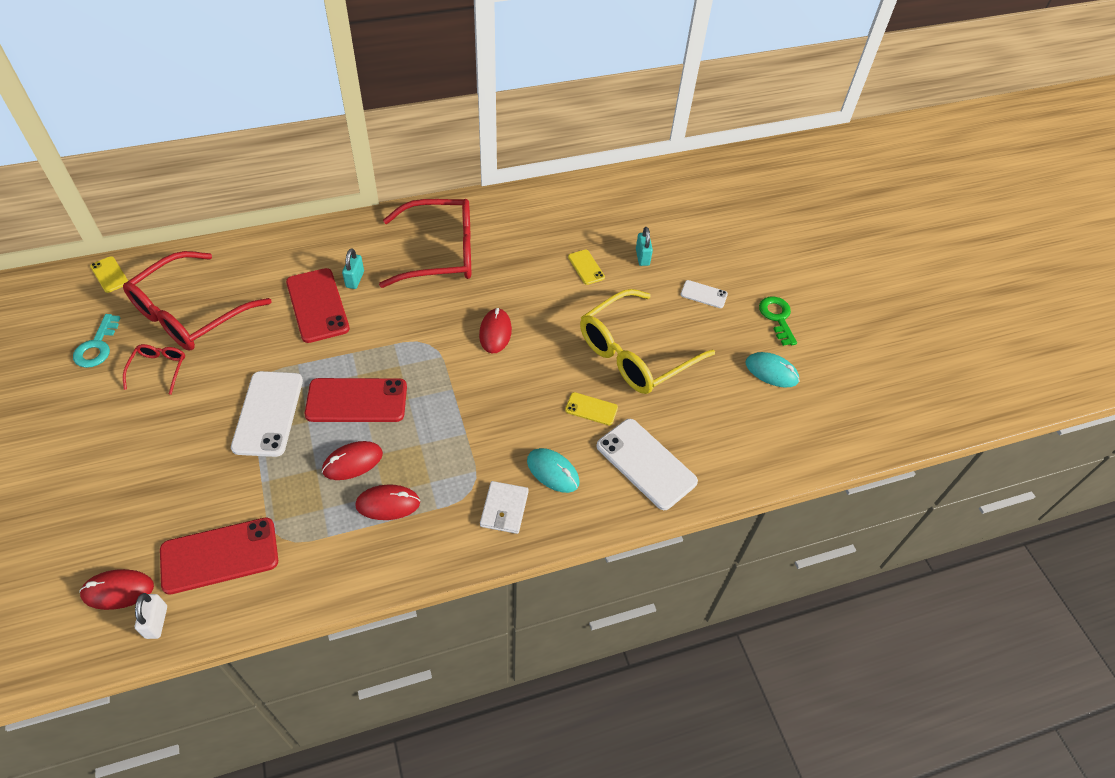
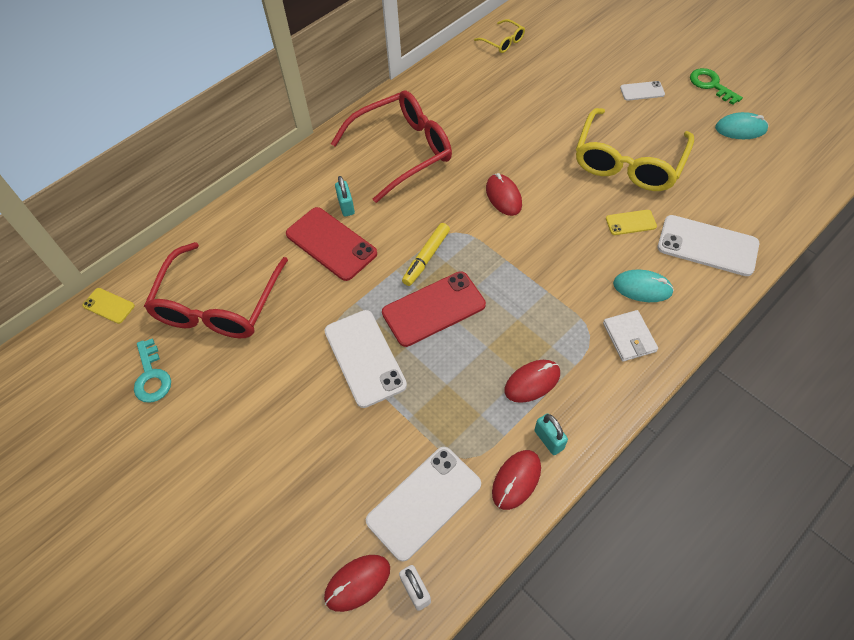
camera: 20 degrees left, 5 degrees up
(159, 369) = (230, 368): red glasses -> none
(219, 556) = (424, 502): red phone -> white phone
(352, 462) = (473, 362): red mouse -> red mouse (516, 480)
(385, 354) = (426, 258): none -> yellow marker
(586, 267) = (533, 110): yellow phone -> none
(609, 194) = (503, 42): none -> yellow glasses
(642, 257) = (571, 82): turquoise padlock -> turquoise padlock (549, 439)

